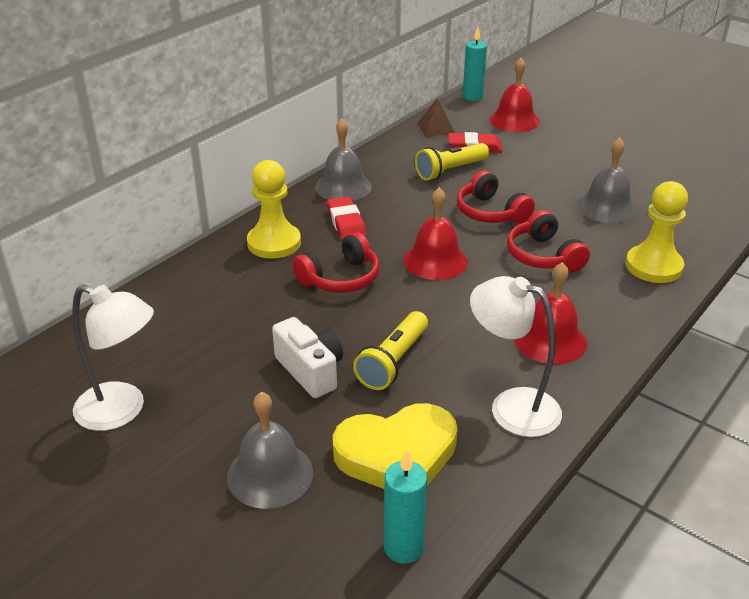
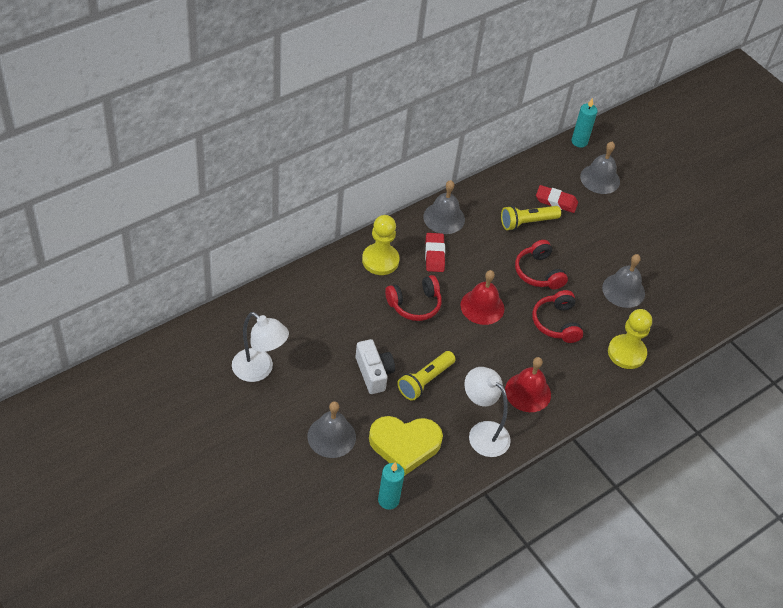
camera: 10 degrees right, 15 degrees up
(435, 128) = (535, 172): brown pyramid -> none
(514, 120) = (600, 179): red bell -> grey bell

